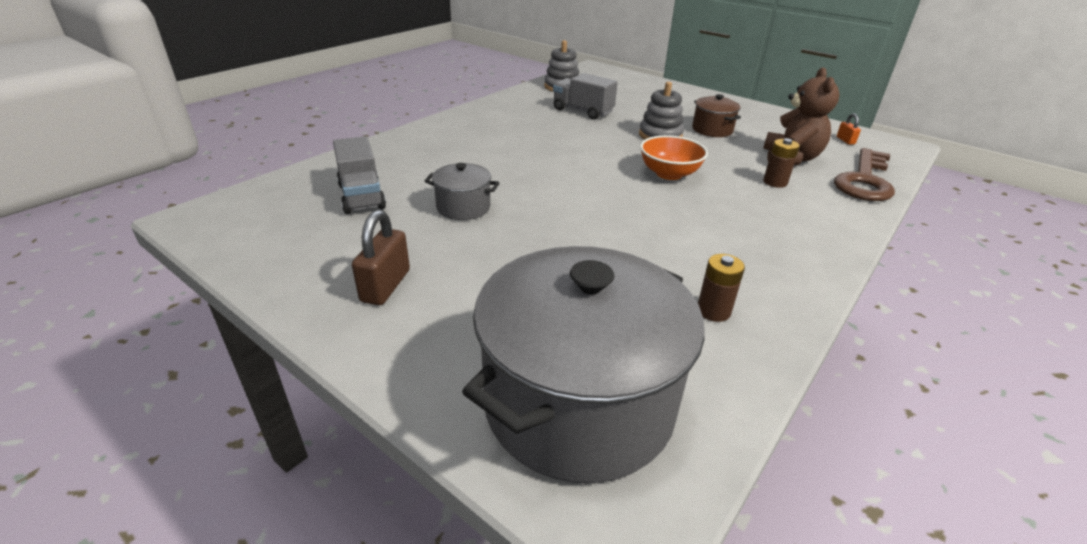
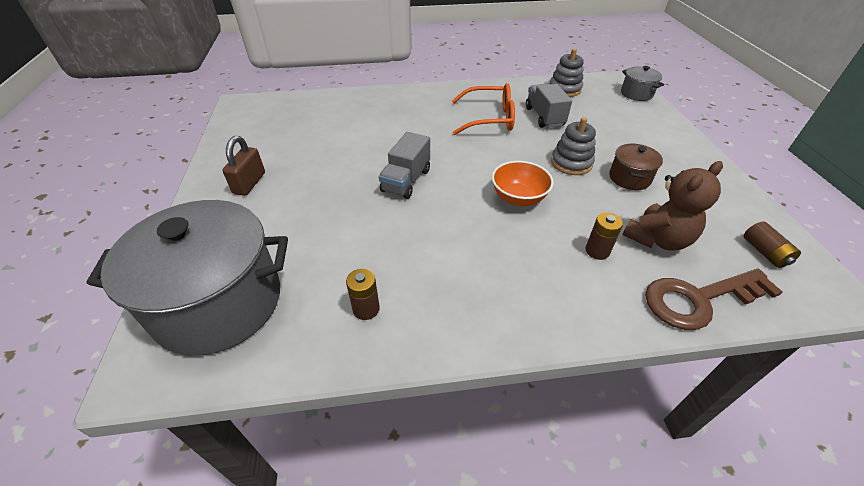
camera: 45 degrees right, 10 degrees up
(362, 196) = (317, 124): grey truck -> grey truck (406, 181)
(385, 286) = (249, 183): brown padlock -> brown padlock turned 45 degrees counterclockwise
(463, 207) = (351, 156): grey pot -> grey pot (636, 94)
(540, 128) = (488, 118): none -> orange glasses
(845, 140) = (764, 252): orange padlock -> brown battery

